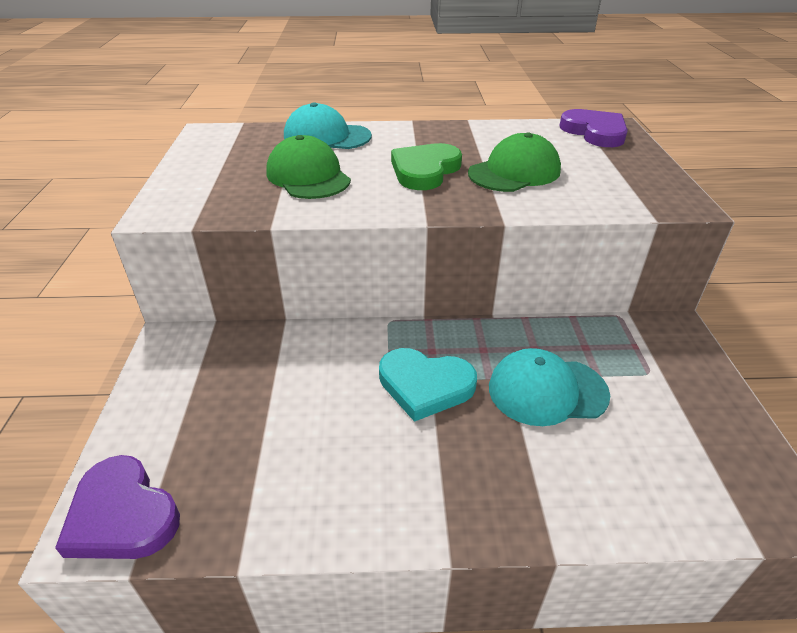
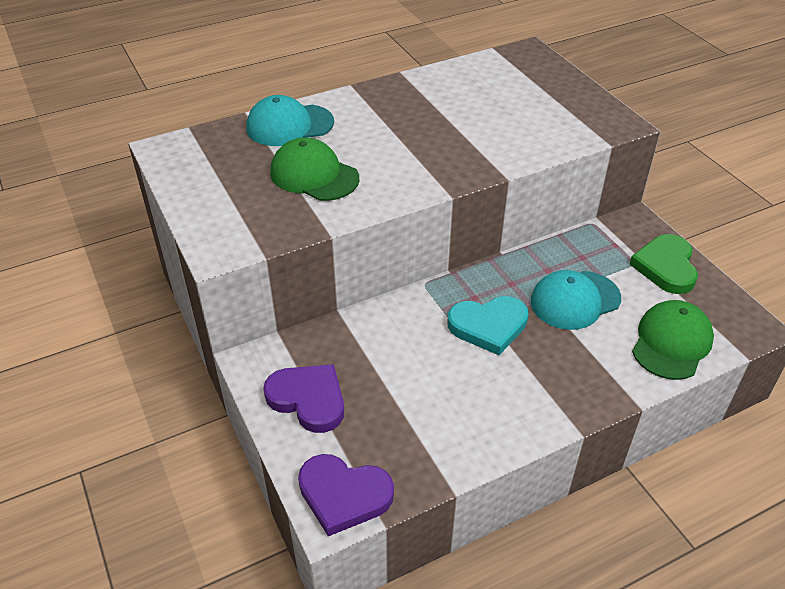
camera: 25 degrees left, 5 degrees up
(425, 170) = (408, 142): green heart -> green heart (666, 267)
(514, 172) = (481, 124): green cap -> green cap (671, 343)
(595, 132) = (516, 62): purple heart -> purple heart (308, 399)

